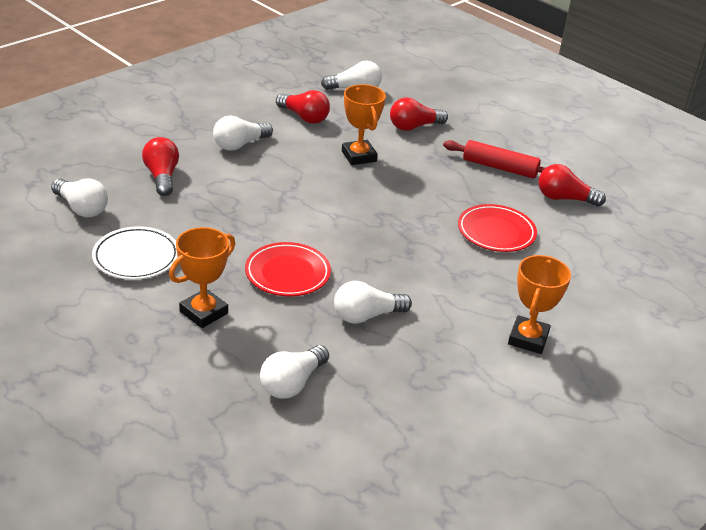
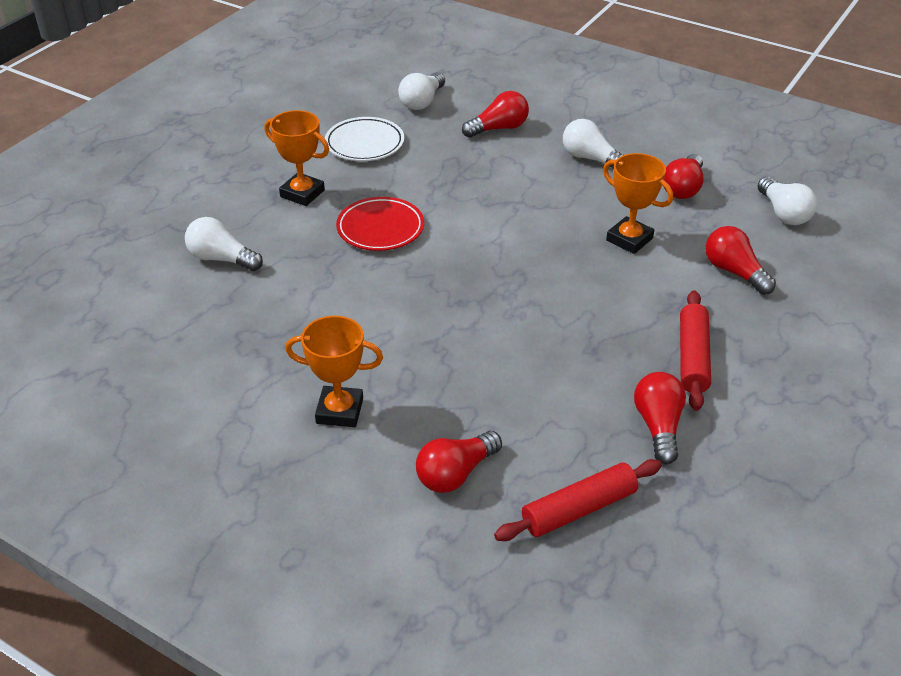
camera: 80 degrees right, 5 degrees up
(359, 156) = (629, 239): orange trophy -> orange trophy turned 75 degrees clockwise
(366, 316) = (334, 288): white light bulb -> none
(496, 232) = (537, 367): red plate -> none
(601, 293) = (455, 474): none -> red light bulb
(636, 248) = (579, 509): none -> red rolling pin

